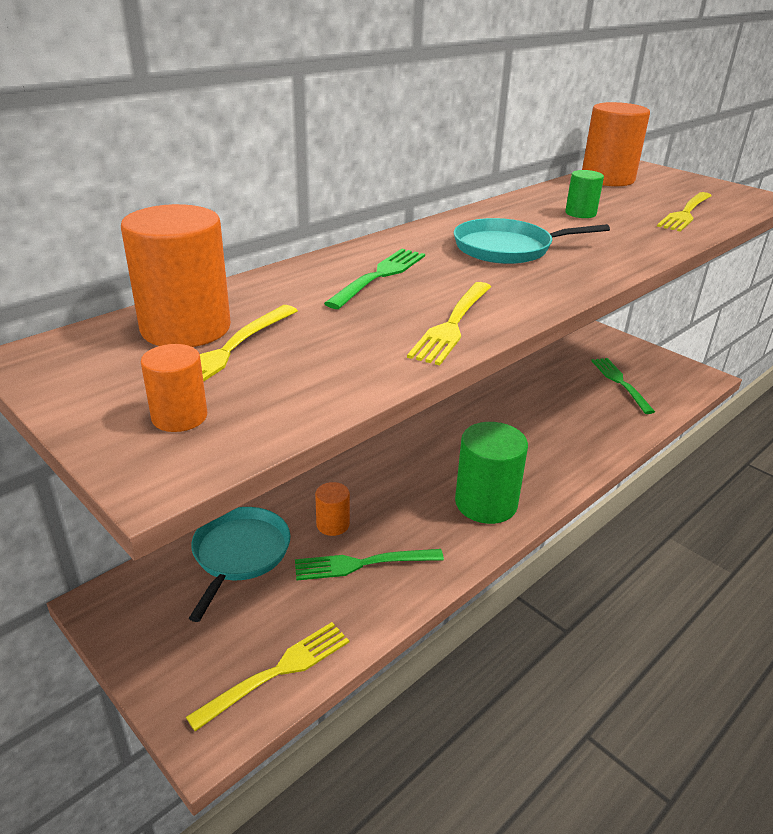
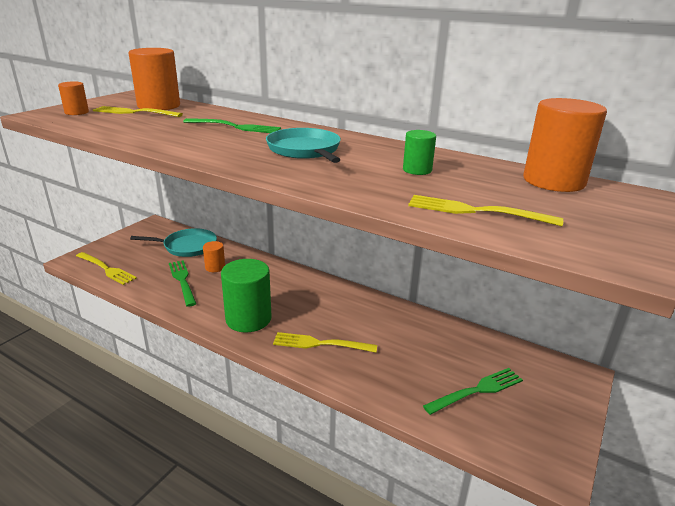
camera: 75 degrees right, 5 degrees down
(452, 324) = (168, 142): yellow fork -> yellow fork (320, 344)

